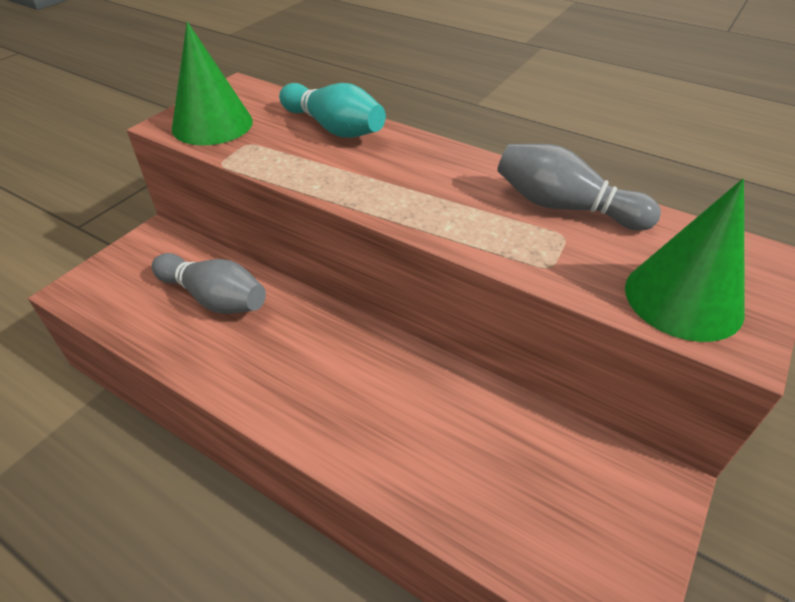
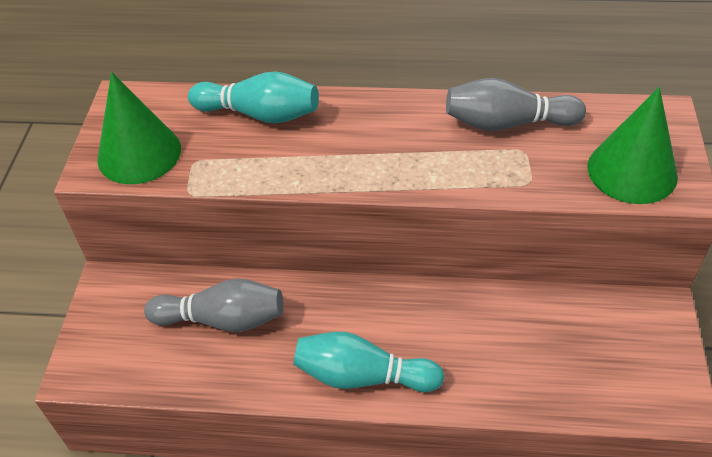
camera: 25 degrees left, 5 degrees up
(290, 401) = (363, 376): none -> turquoise bowling pin

